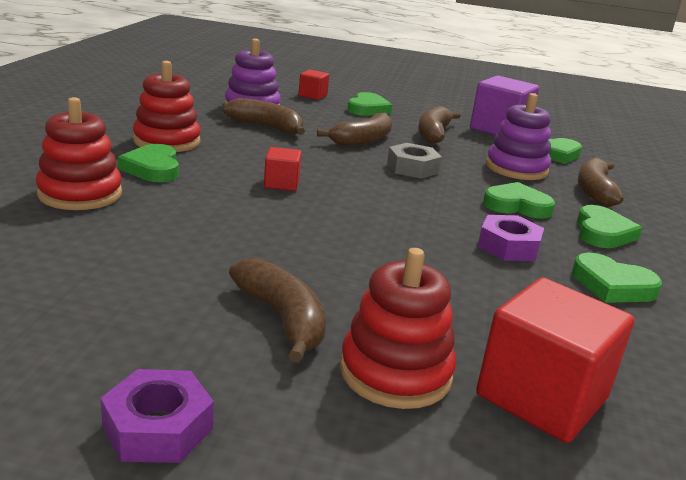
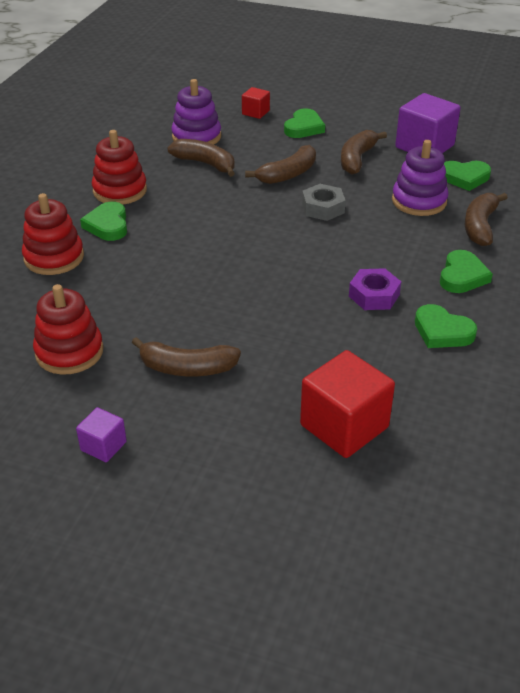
camera: 10 degrees right, 15 degrees up
(158, 427) = (103, 446): purple nut -> purple cube
(281, 183) = (207, 235): red cube -> none
(282, 319) = (187, 368): brown banana -> brown banana turned 120 degrees clockwise
(395, 372) = (252, 409): red stacking toy -> red stacking toy (69, 352)
(517, 206) = (400, 249): green heart -> none

